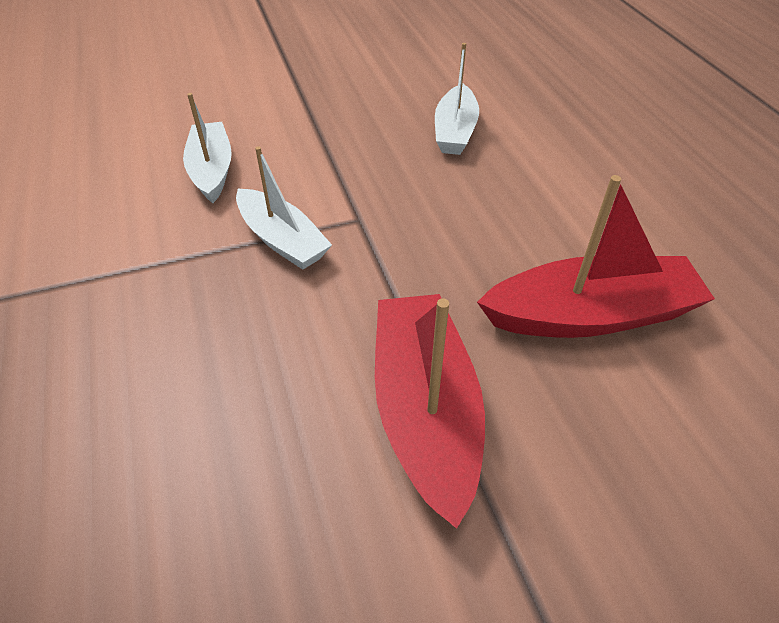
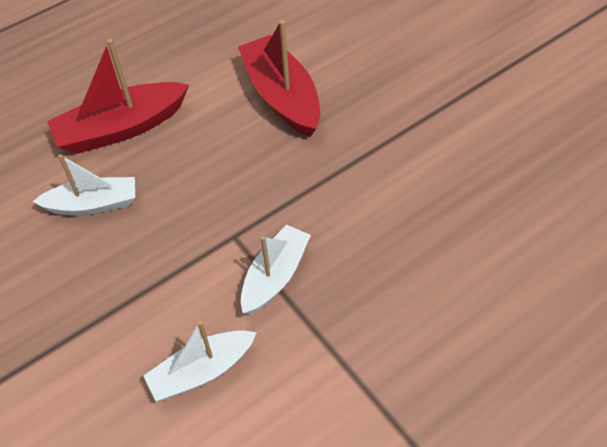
camera: 105 degrees left, 5 degrees up
(425, 411) = (386, 154): red boat -> red boat (121, 128)

